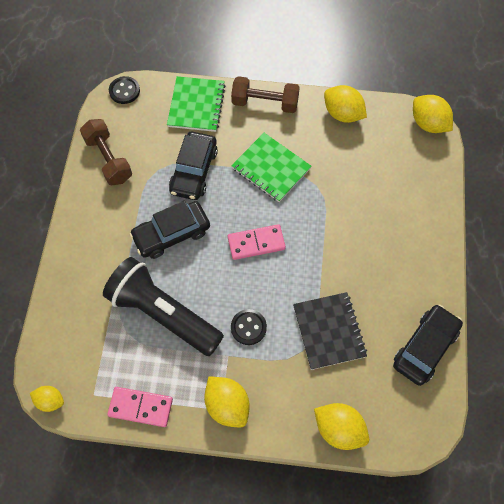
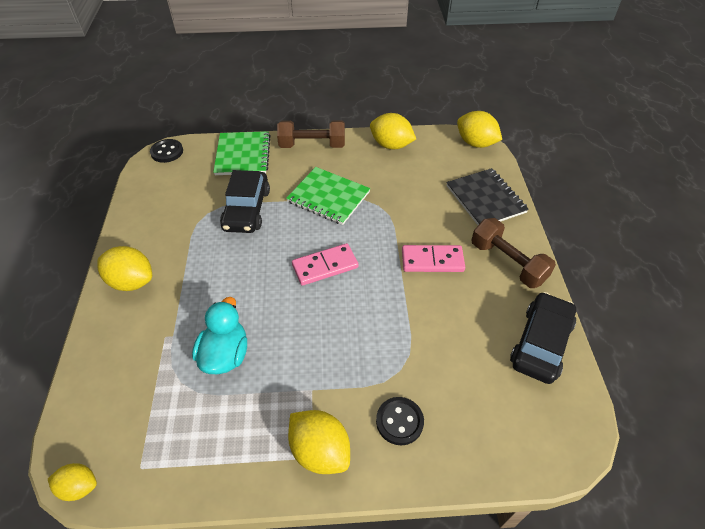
camera: 10 degrees left, 15 degrees down
(108, 159) = (152, 211): brown dumbbell -> brown dumbbell (507, 263)
(140, 407) = (205, 473): pink domino -> pink domino (432, 261)
(163, 314) = (225, 355): black flashlight -> turquoise duck
(171, 234) = (228, 270): black car -> none
(248, 327) = (331, 354): black button -> black button (399, 421)
(329, 331) = (426, 343): black notebook -> black notebook (485, 199)
(339, 429) = (468, 456): yellow lemon -> yellow lemon (132, 281)

